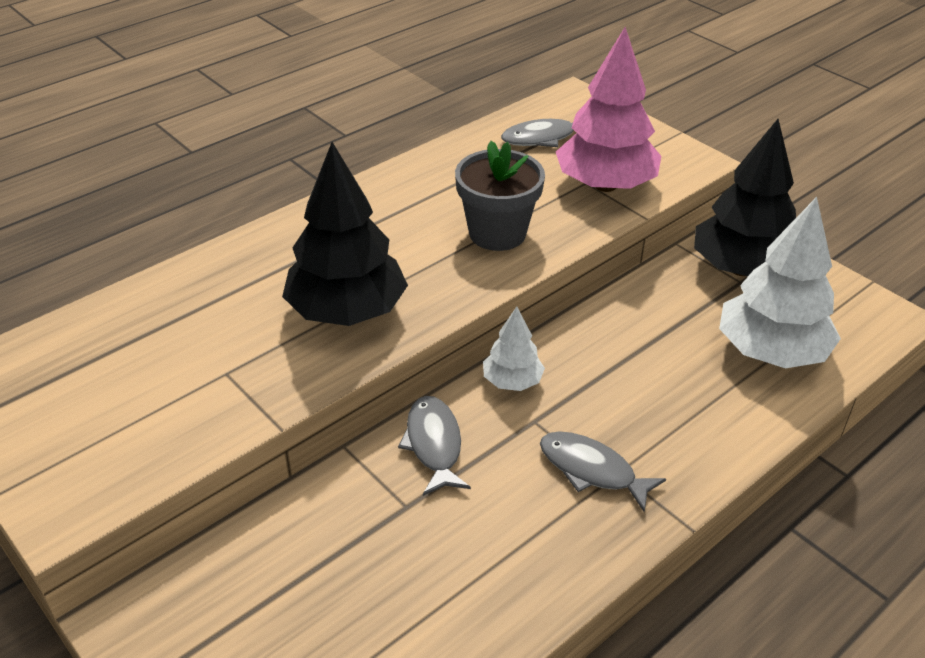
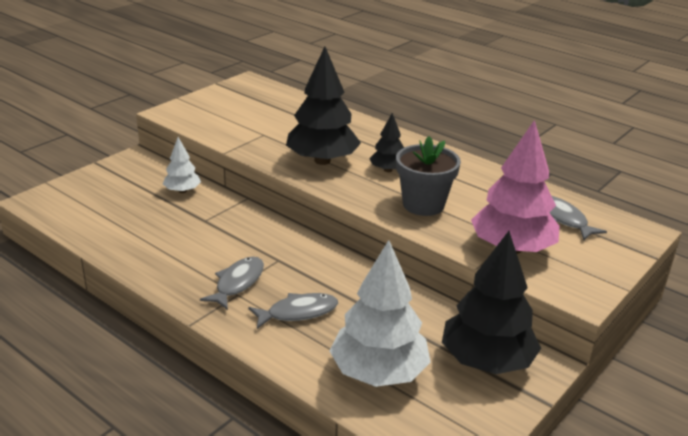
camera: 80 degrees right, 10 degrees down
(394, 250) = (388, 170): none -> black tree
(434, 444) = (252, 225): grey fish -> grey fish (298, 312)
(512, 381) = (313, 250): white tree -> white tree (182, 191)

